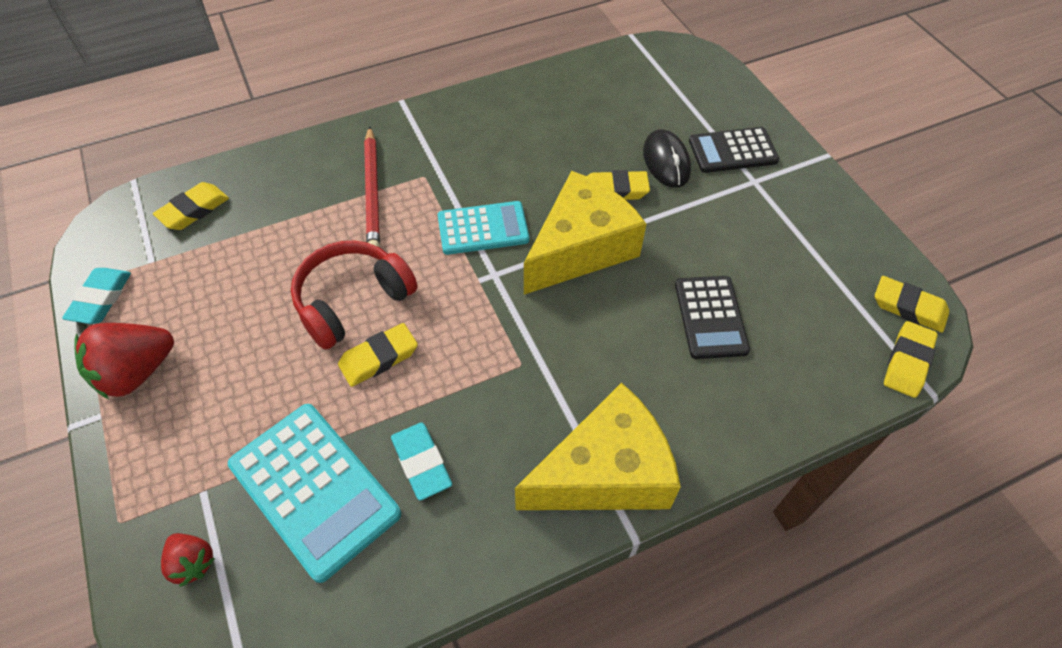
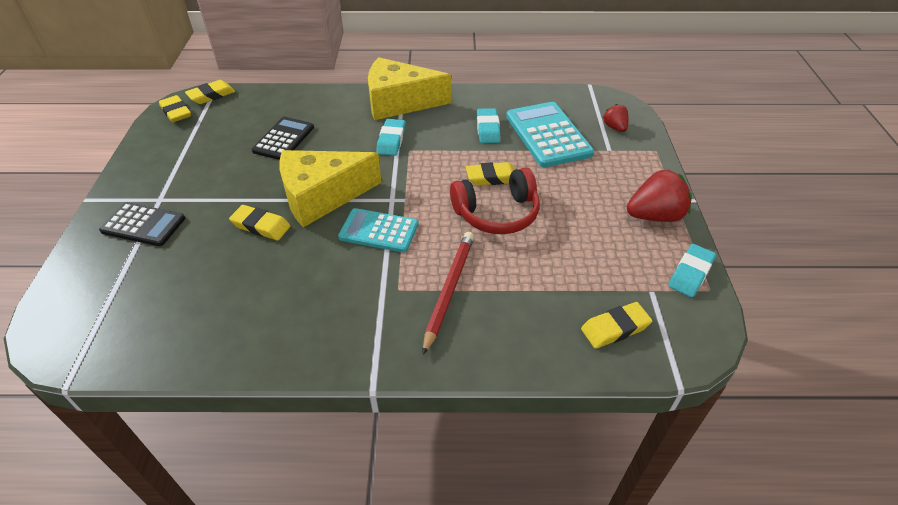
camera: 155 degrees left, 10 degrees down
(559, 375) = (391, 140): none -> turquoise eraser
(666, 161) = (200, 234): black mouse -> none

